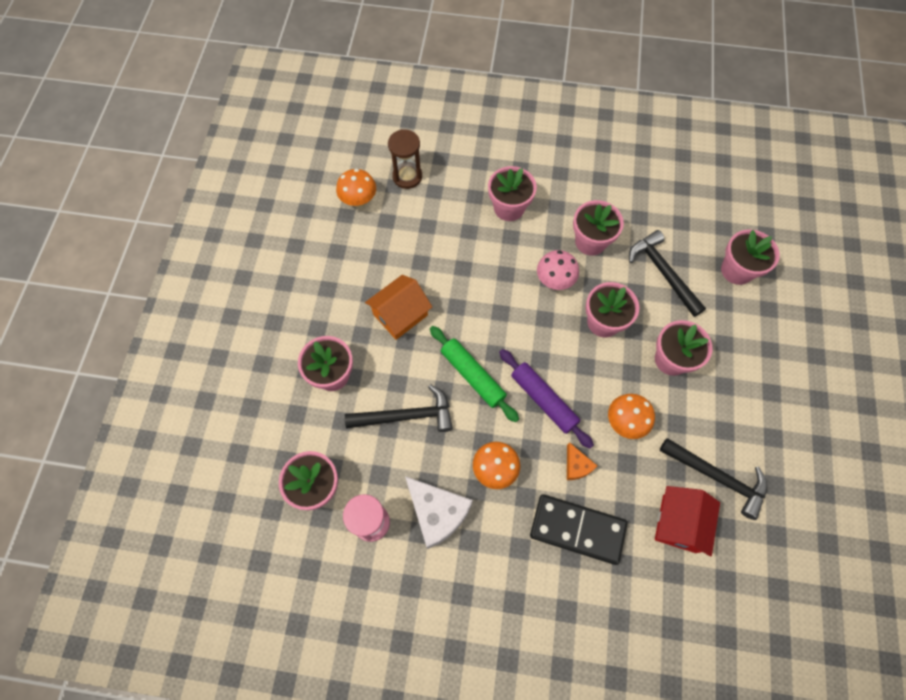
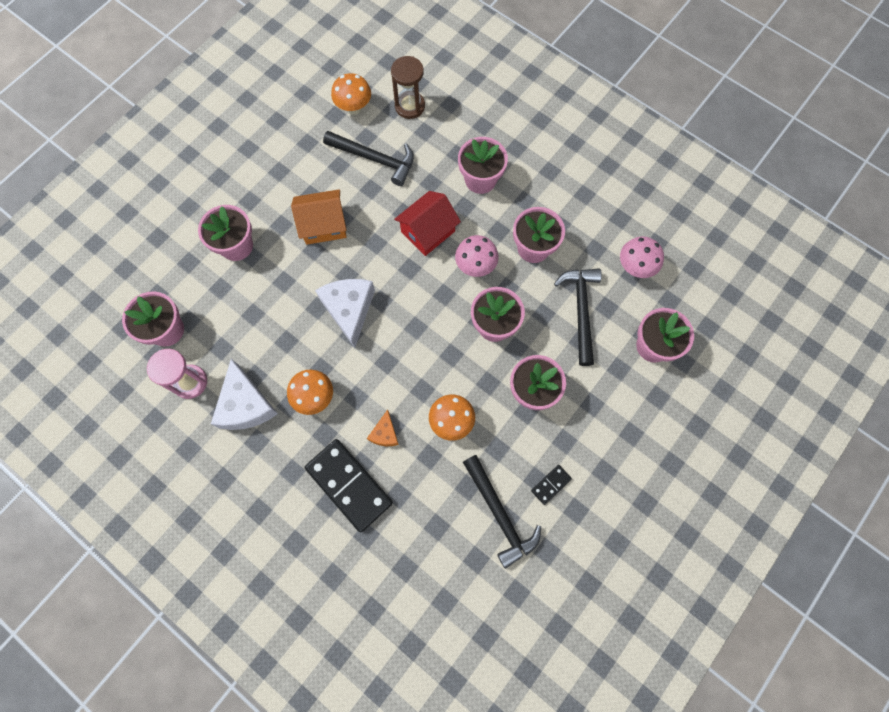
camera: 30 degrees right, 5 degrees up
(406, 416) = (273, 312): black hammer -> black hammer (375, 159)
(472, 376) = (349, 309): green rolling pin -> white cheese
(543, 400) = (395, 363): purple rolling pin -> none
(679, 216) = (634, 267): none -> pink mushroom
(679, 523) = (438, 531): red house -> red house (428, 231)
(739, 428) = (551, 485): none -> black domino

